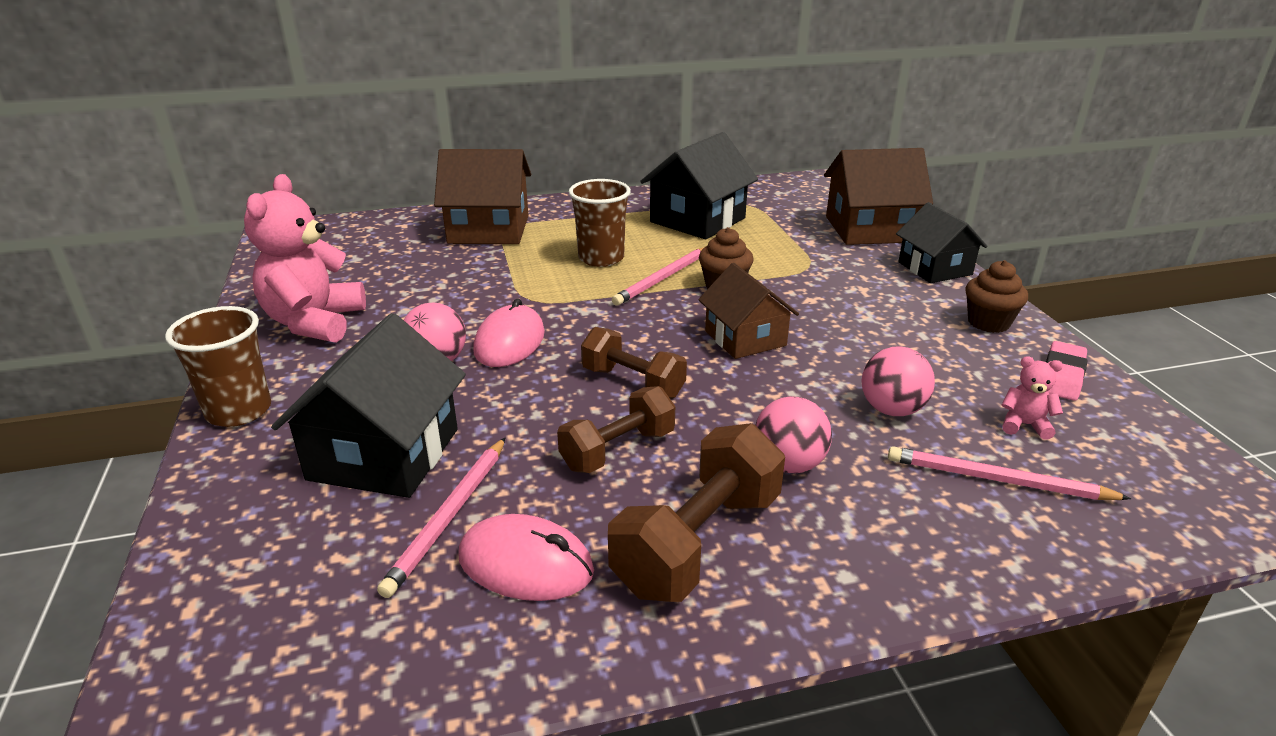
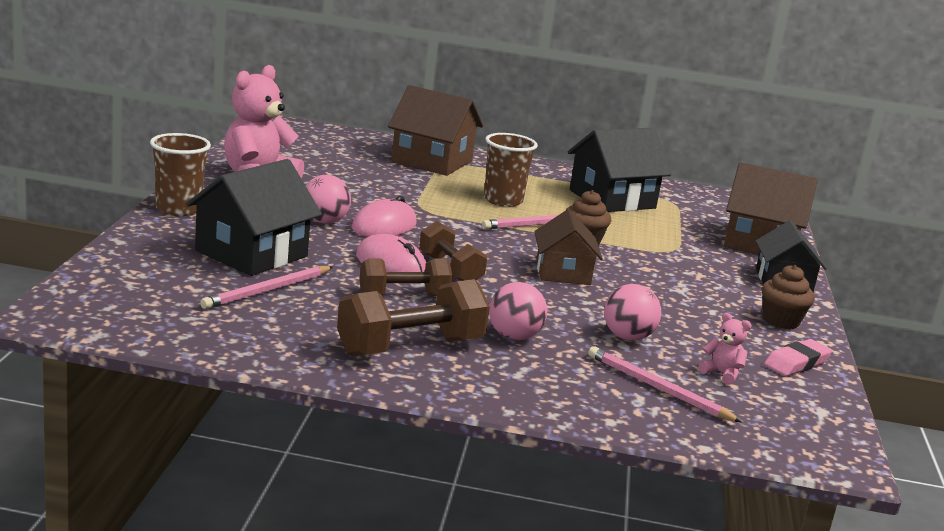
camera: 20 degrees right, 10 degrees down
(525, 564) = (294, 322): pink mouse -> pink mouse (391, 264)

